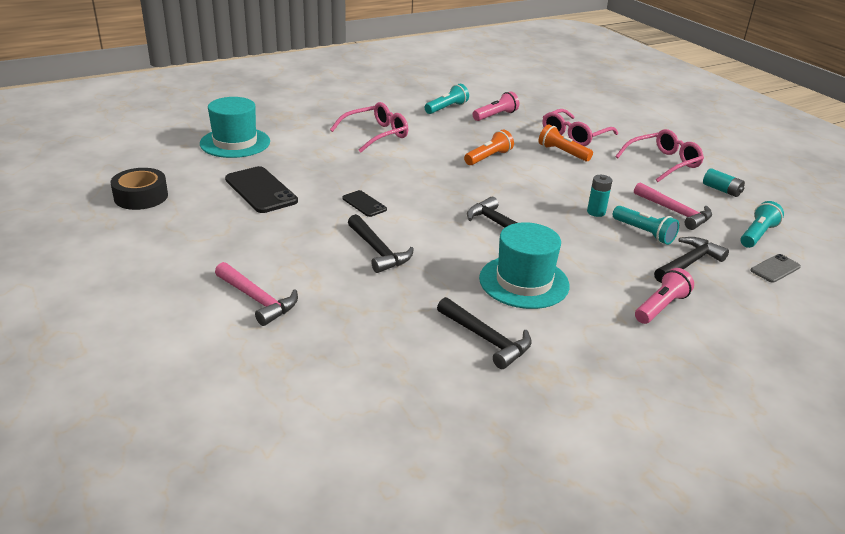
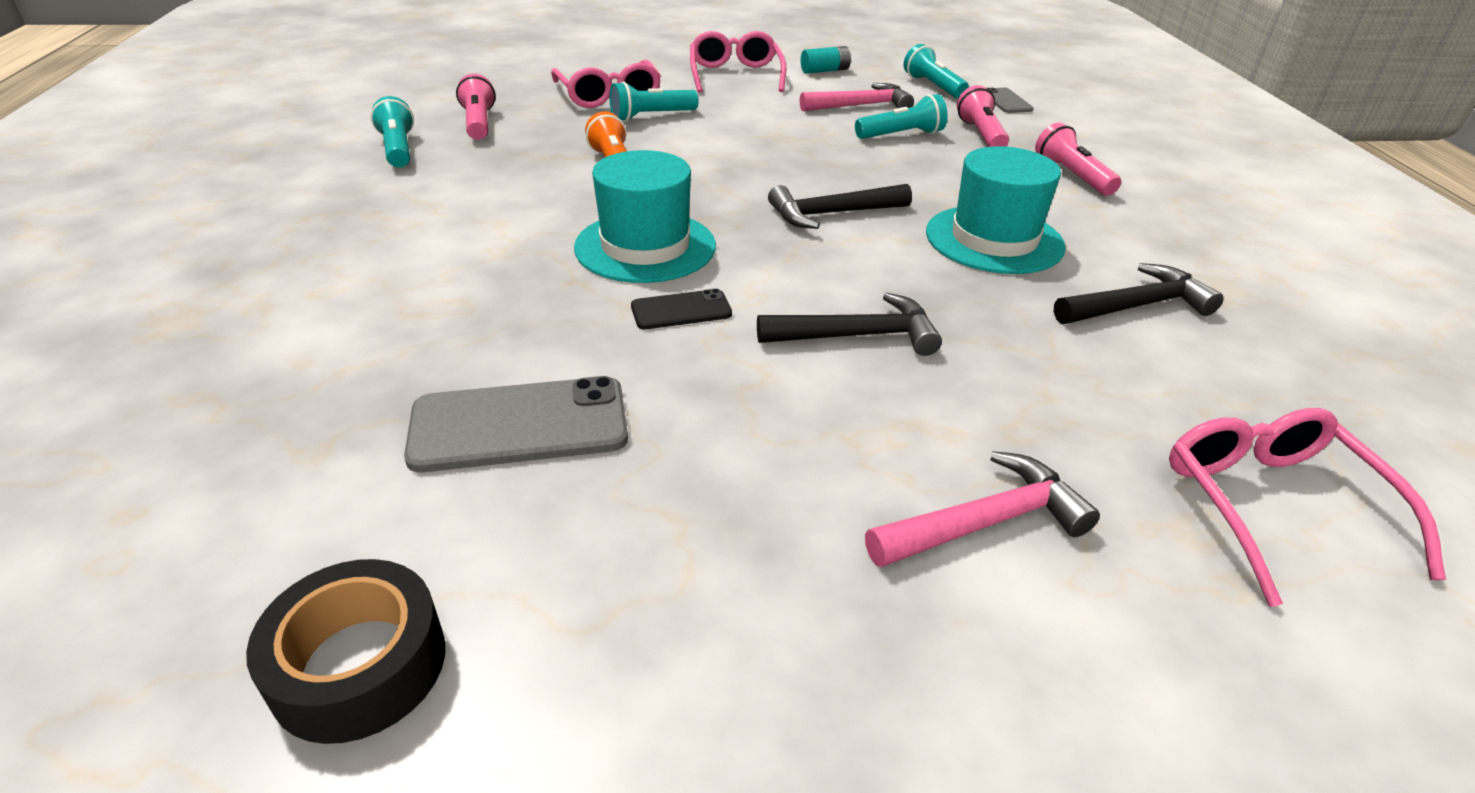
camera: 65 degrees left, 5 degrees up
(235, 143) = (228, 417): turquoise hat -> turquoise hat (645, 246)
(261, 190) = (519, 425): black phone -> grey phone
(375, 135) = (417, 234): pink glasses -> pink glasses (1273, 508)
(562, 152) = (651, 116): orange flashlight -> turquoise flashlight
(596, 212) = (833, 145): turquoise battery -> none
(688, 263) = (980, 134): black hammer -> pink flashlight

